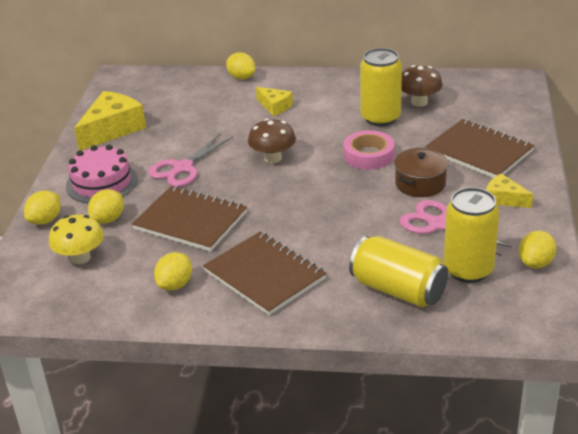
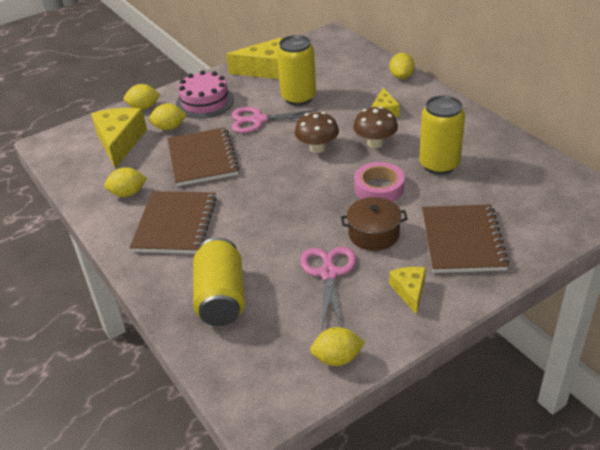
camera: 50 degrees right, 5 degrees up
(80, 258) = (119, 142): yellow mushroom -> yellow cheese
(419, 102) = (491, 170): brown mushroom -> brown mushroom (375, 143)
(468, 270) = (285, 322): yellow can -> yellow can (298, 97)

